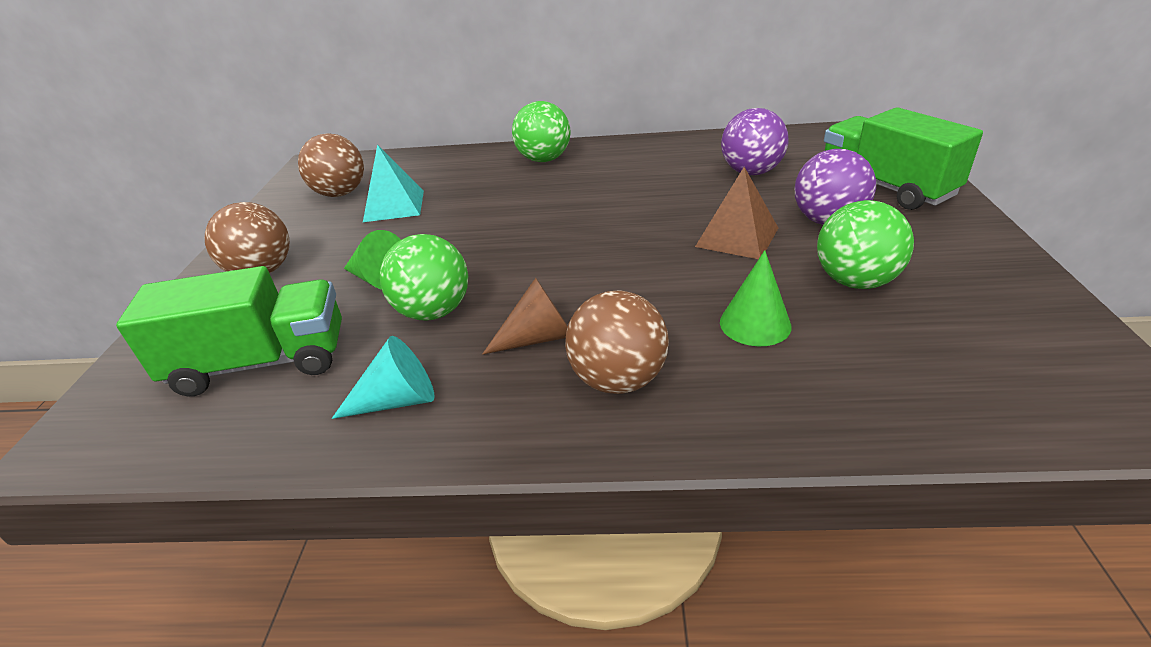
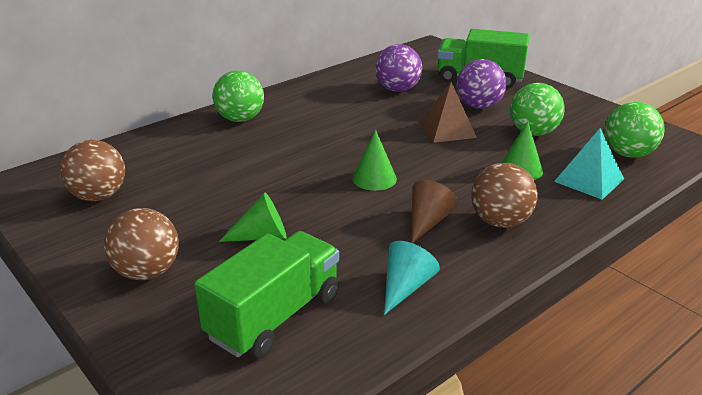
camera: 45 degrees left, 5 degrees down
(394, 205) = (173, 188): turquoise pyramid -> turquoise pyramid (589, 180)
(433, 311) = (339, 237): green ball -> green ball (628, 154)
(565, 263) = (374, 178): none -> green cone

